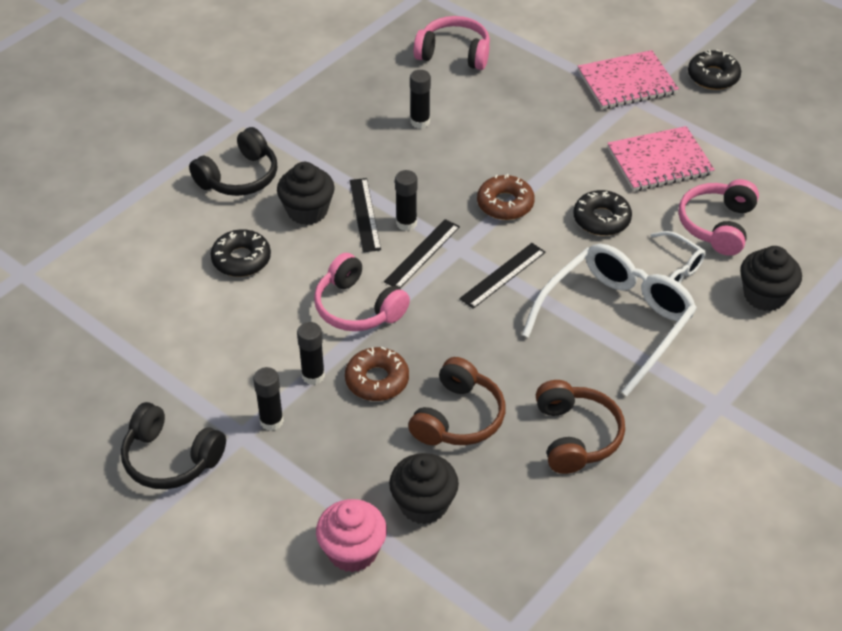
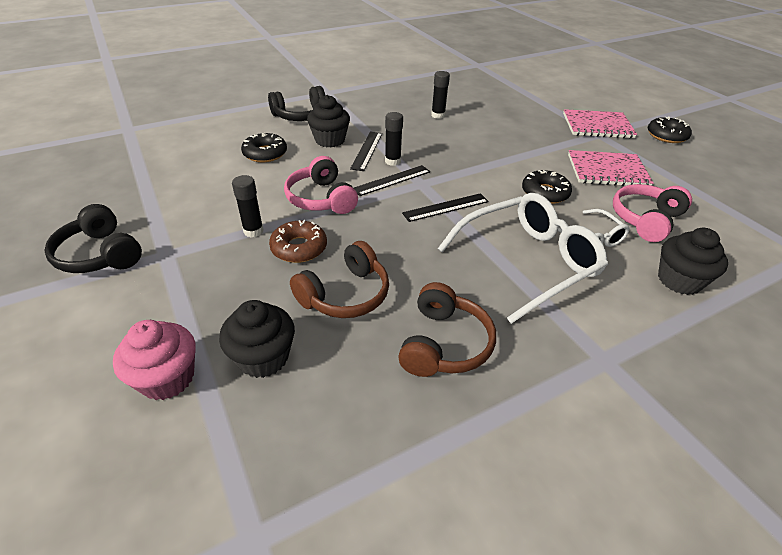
camera: 20 degrees right, 5 degrees down
(271, 421) = (196, 252): black glue stick -> none
(454, 53) = (481, 91): pink headphones -> none
(505, 204) = (472, 167): brown donut -> none

